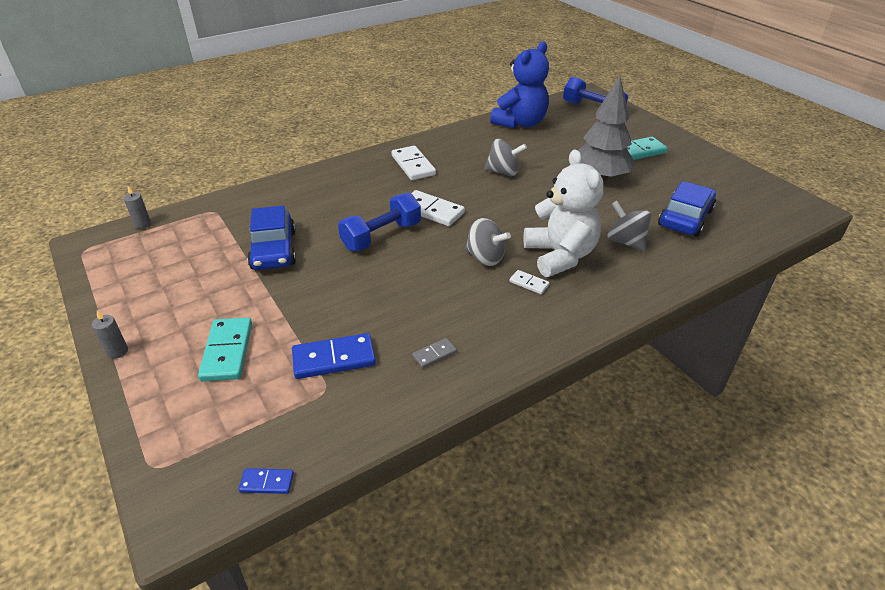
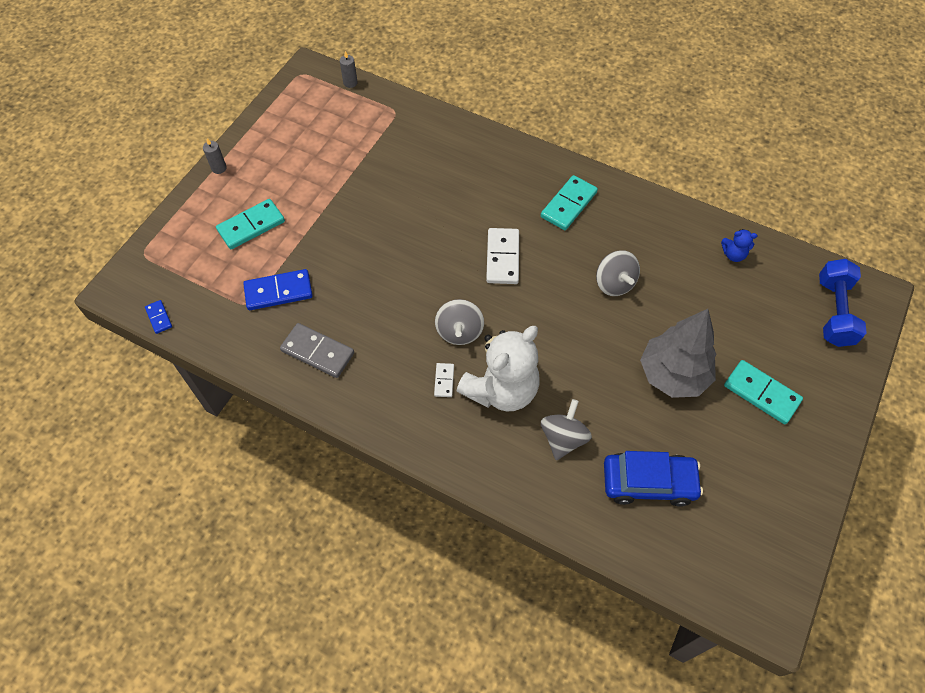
camera: 60 degrees right, 20 degrees up
(274, 250) = (373, 181): blue car -> none
(334, 358) = (278, 291): blue domino -> blue domino turned 60 degrees counterclockwise
(381, 236) = (439, 241): blue dumbbell -> none
(413, 165) = (568, 204): white domino -> turquoise domino
(434, 354) = (317, 352): grey domino -> grey domino, size x1.92
(520, 123) = (733, 254): blue teddy bear -> blue teddy bear, size x0.42

